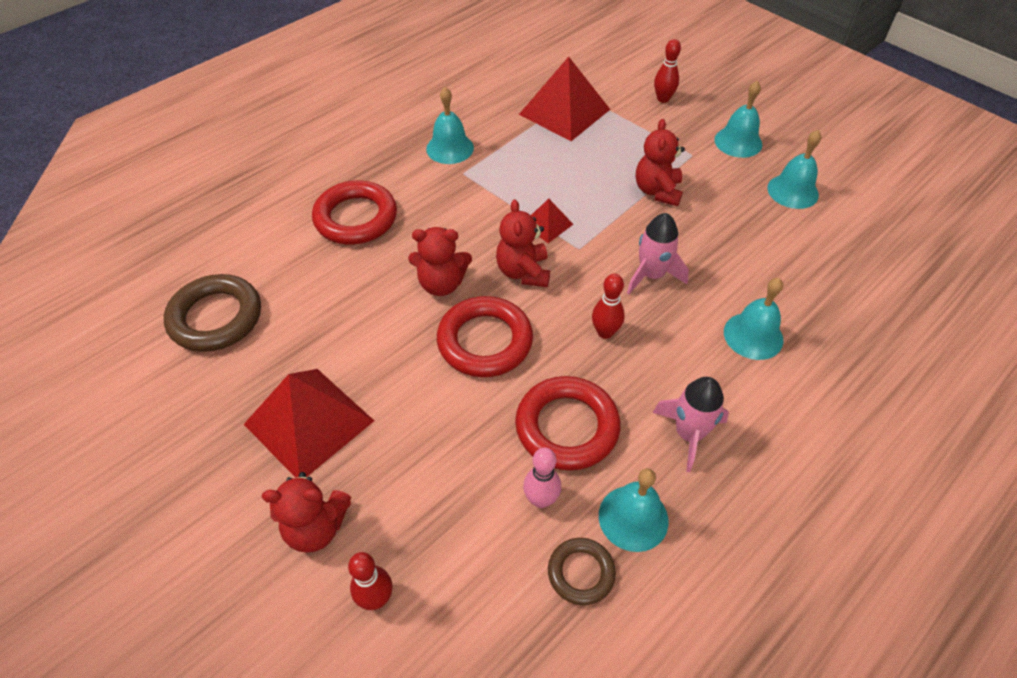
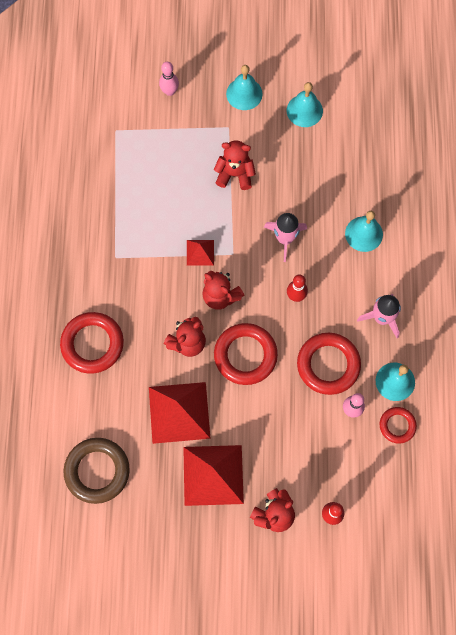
camera: 45 degrees left, 20 degrees up
(450, 148) = (86, 245): turquoise bell -> none
(564, 111) = (122, 154): red pyramid -> red pyramid (179, 412)
(581, 573) = (397, 425): brown ring -> red ring
(657, 191) = (235, 174): red teddy bear -> red teddy bear turned 135 degrees clockwise
(663, 99) = (169, 91): red bowling pin -> pink bowling pin

